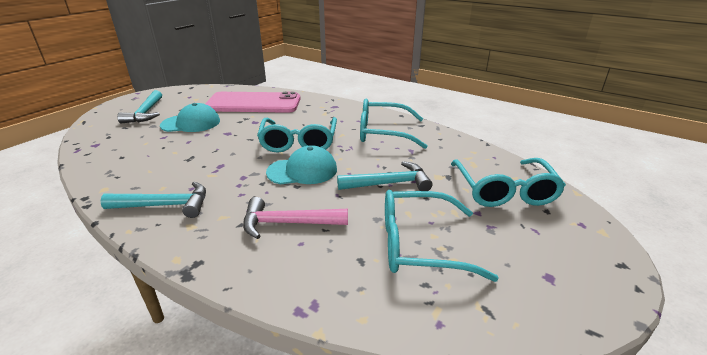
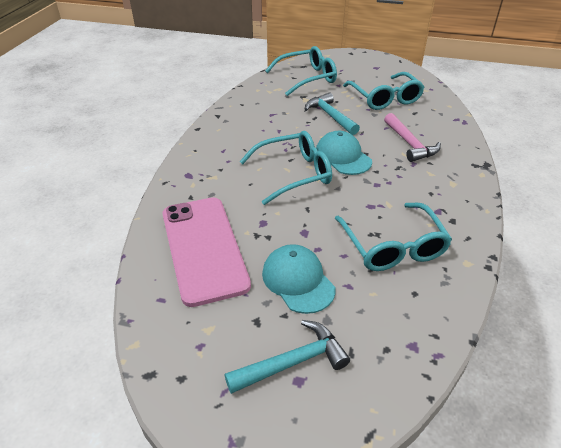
camera: 110 degrees left, 10 degrees up
(165, 205) = (448, 208): turquoise hammer -> none
(384, 132) = (245, 131): turquoise glasses -> turquoise glasses (392, 246)

